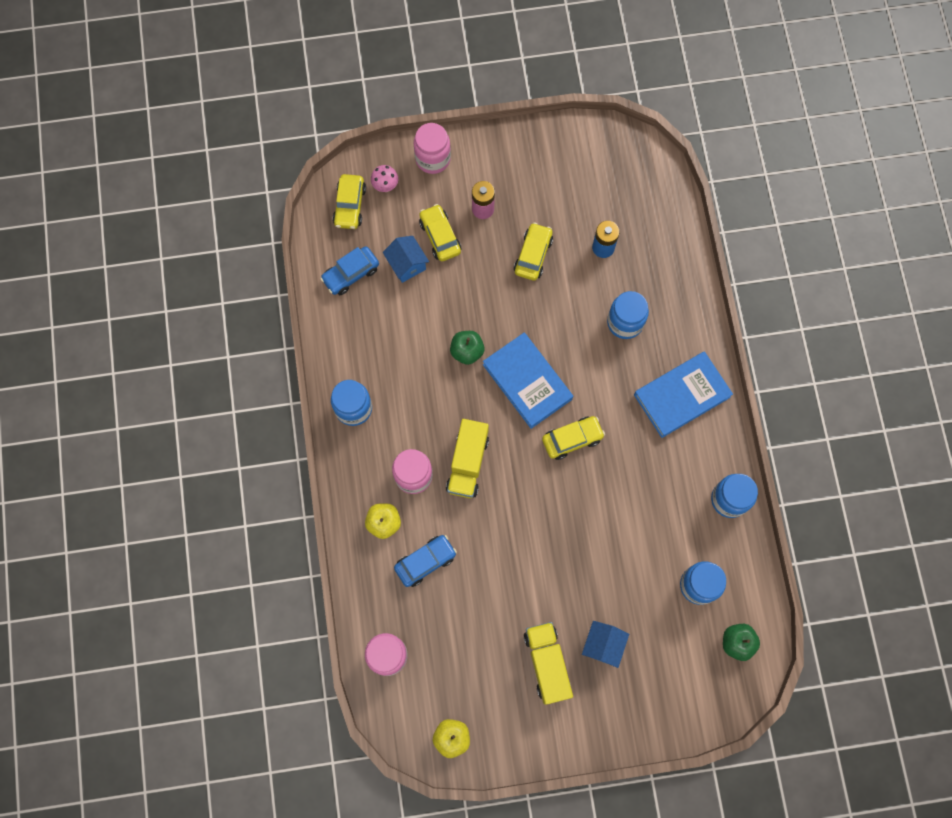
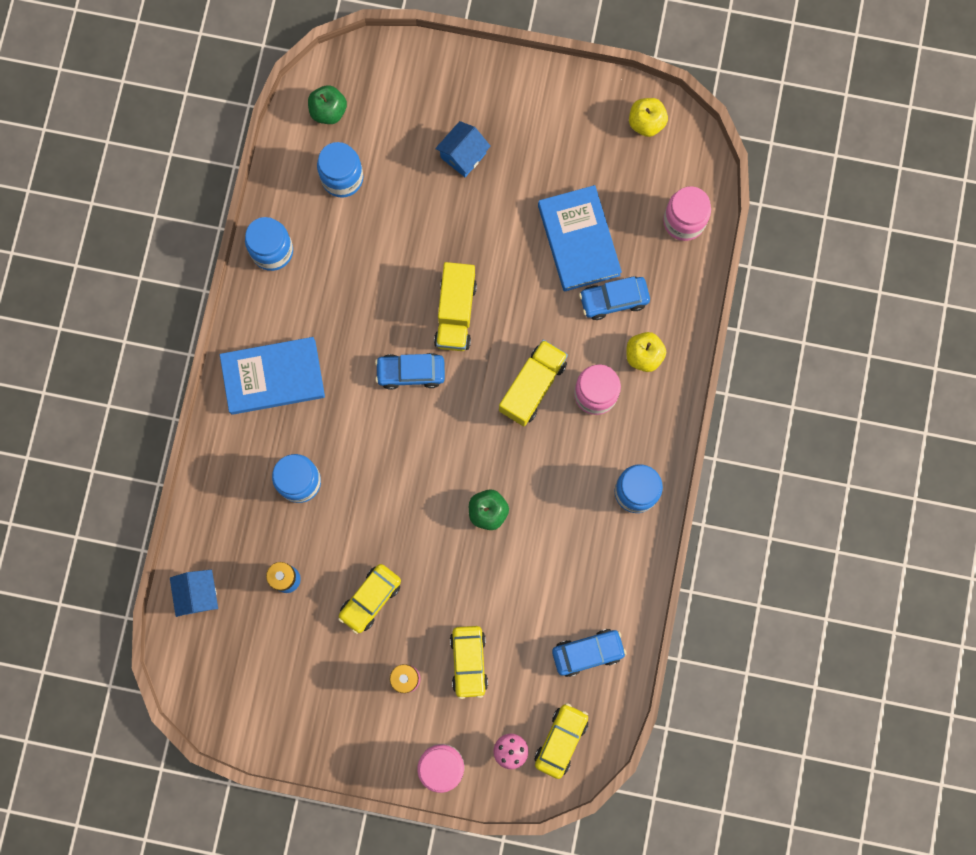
camera: 160 degrees left, 5 degrees up
(407, 264) = (519, 641): blue house -> blue house (198, 594)
(527, 381) = (434, 453): blue book -> blue book (578, 240)
(547, 664) = (526, 158): yellow truck -> yellow truck (455, 313)
(572, 439) = (411, 372): yellow car -> blue car

